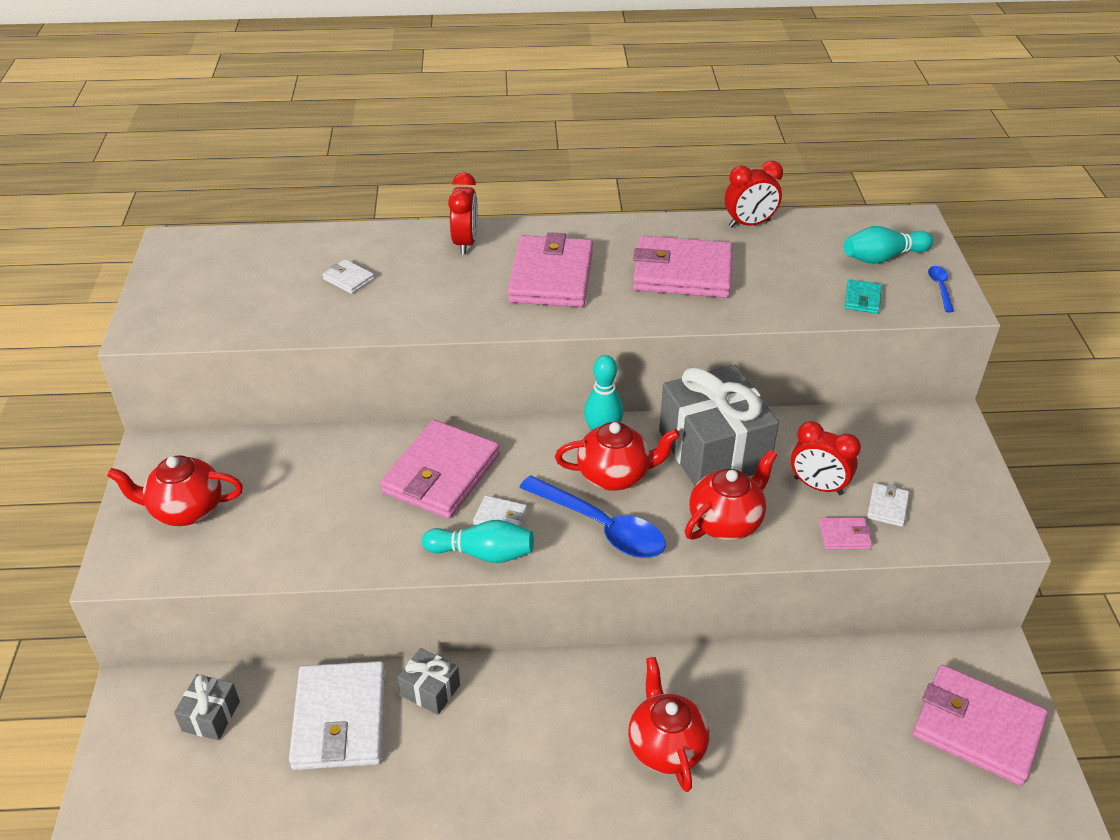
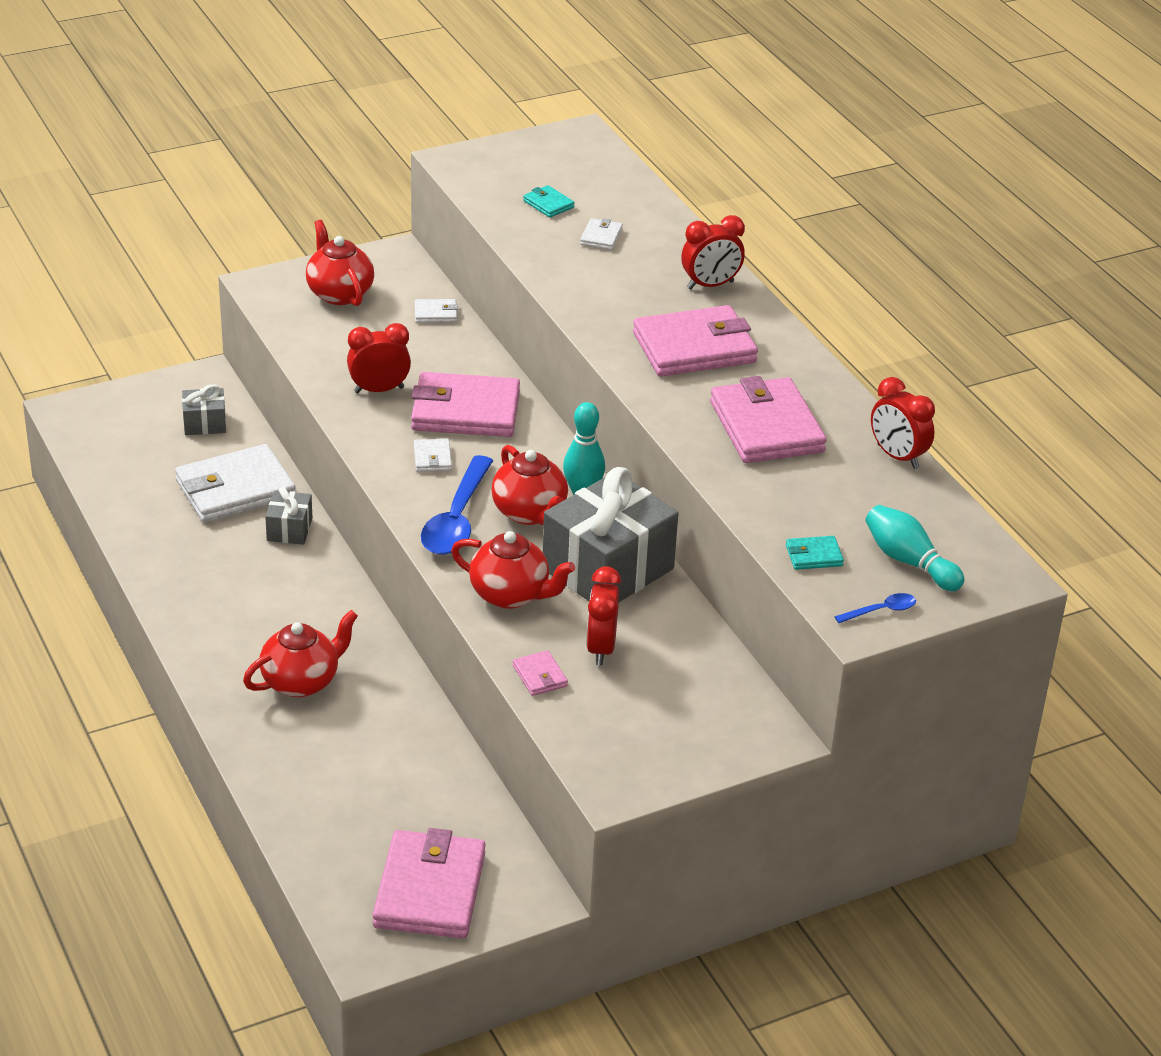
camera: 65 degrees right, 5 degrees down
(270, 294) = (548, 204): none -> turquoise wallet
(369, 525) = (379, 390): none -> red clock
(483, 553) = (383, 459): turquoise bowling pin -> none
(887, 507) = (601, 701): white wallet -> white wallet (435, 314)

